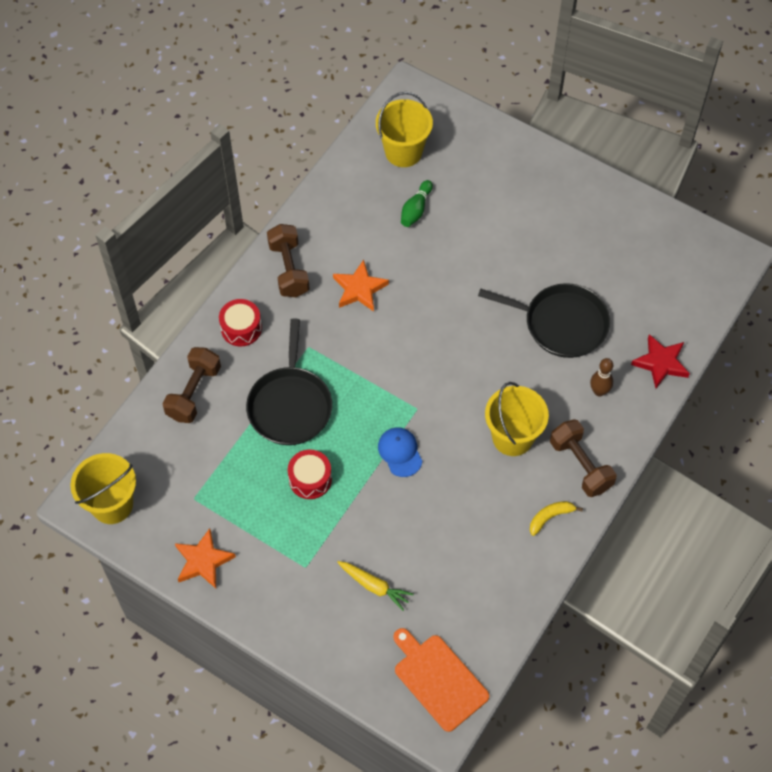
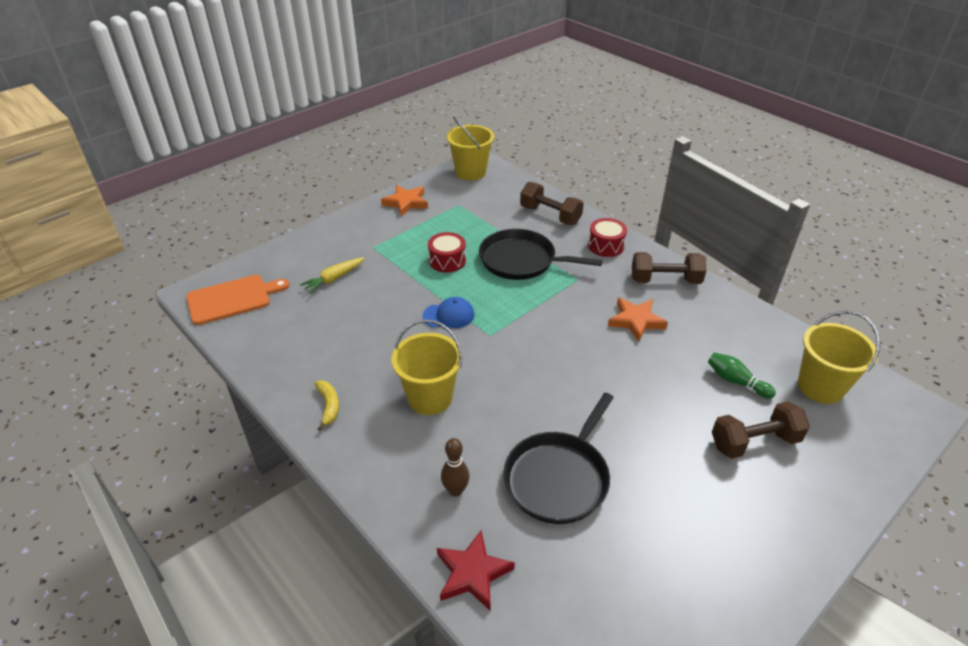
camera: 105 degrees right, 20 degrees down
(580, 465) = (372, 447): brown dumbbell -> brown dumbbell (754, 442)

